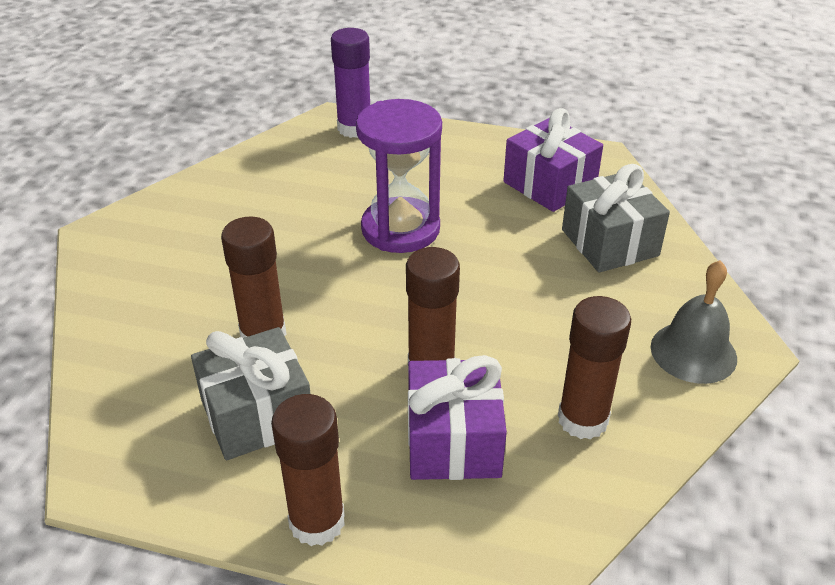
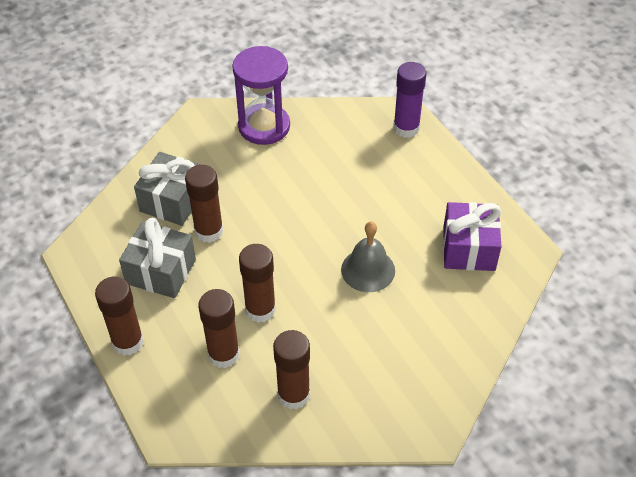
camera: 45 degrees right, 10 degrees up
(400, 229) = (346, 217): purple hourglass -> purple hourglass (264, 126)
(453, 441) = (223, 354): purple gift -> brown glue stick
(609, 243) = (449, 312): grey gift -> grey gift (173, 201)
(693, 352) = (399, 410): grey bell -> grey bell (368, 270)

